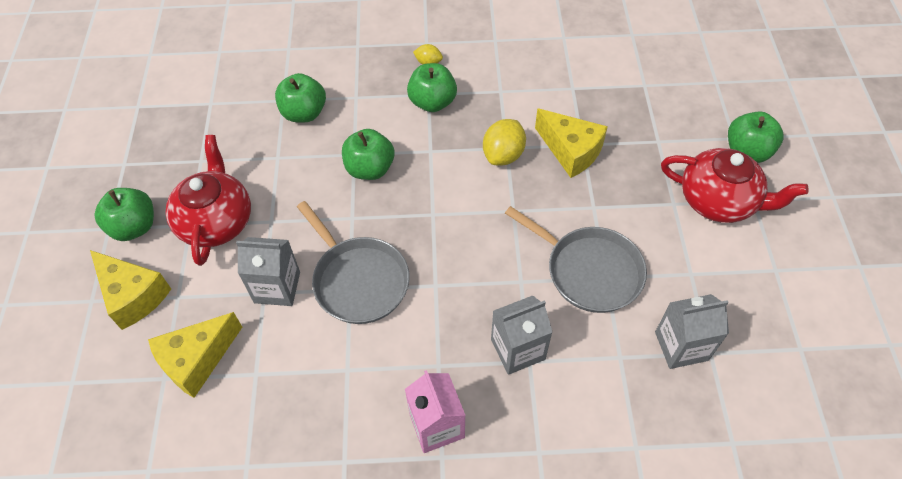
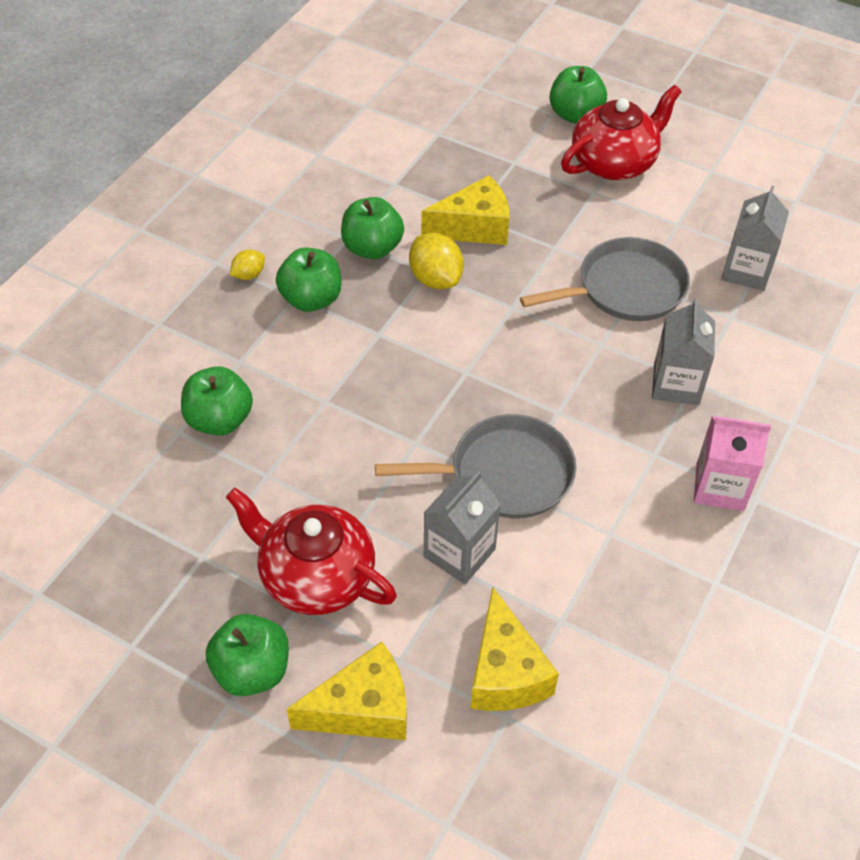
camera: 60 degrees left, 5 degrees down
(370, 169) = (359, 396): green apple -> green apple (372, 248)

